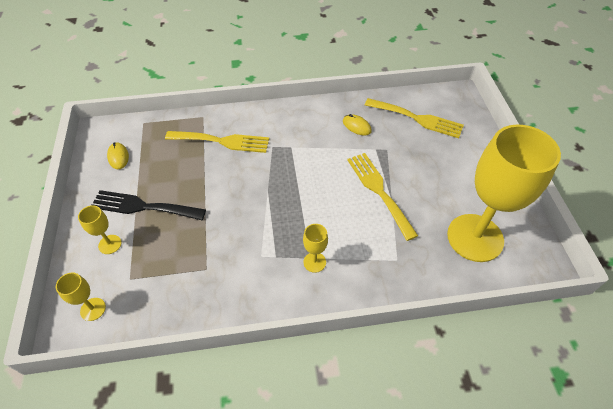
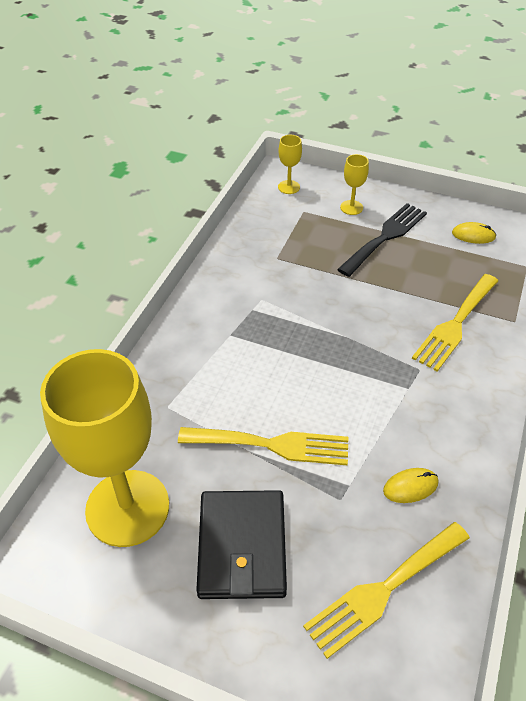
camera: 120 degrees right, 5 degrees down
(314, 262) = (222, 335): yellow goblet -> none
(446, 176) = (242, 546): none -> black wallet

